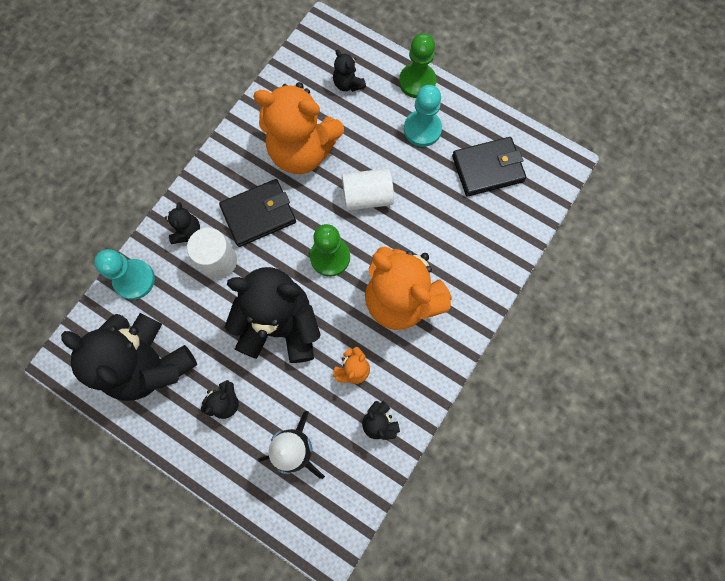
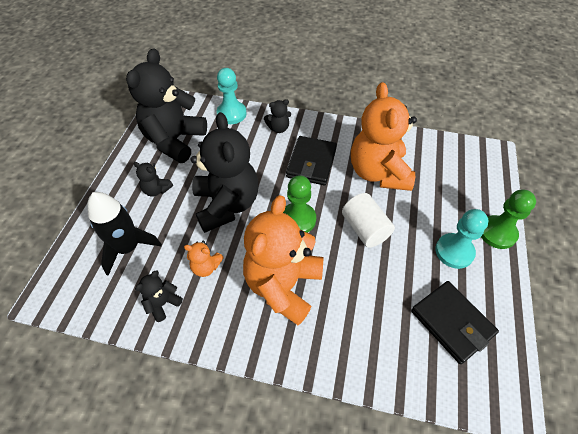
camera: 70 degrees right, 20 degrees down
(219, 261) = (264, 152): white cylinder -> none
(258, 214) = (311, 163): black wallet -> black wallet turned 60 degrees clockwise
(348, 84) = (457, 183): black teddy bear -> none

